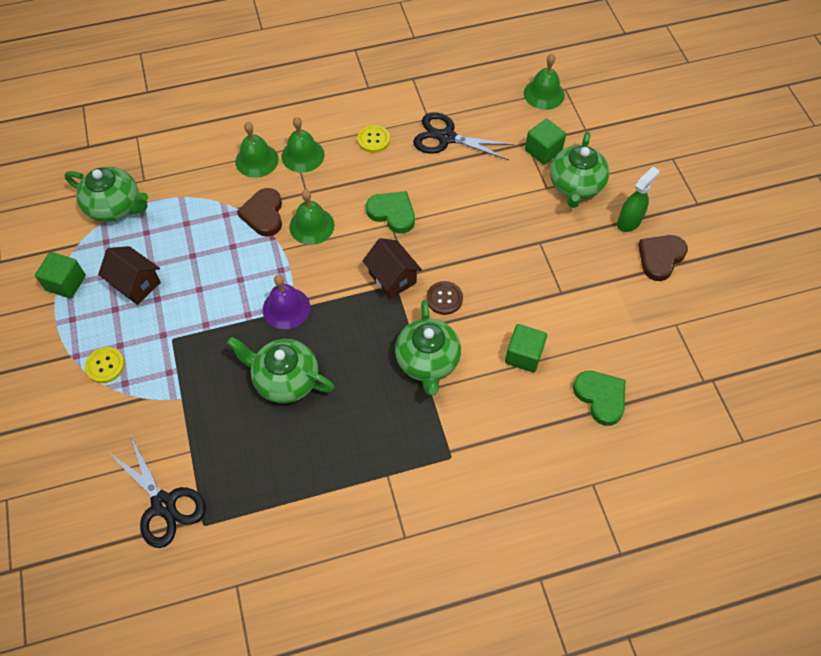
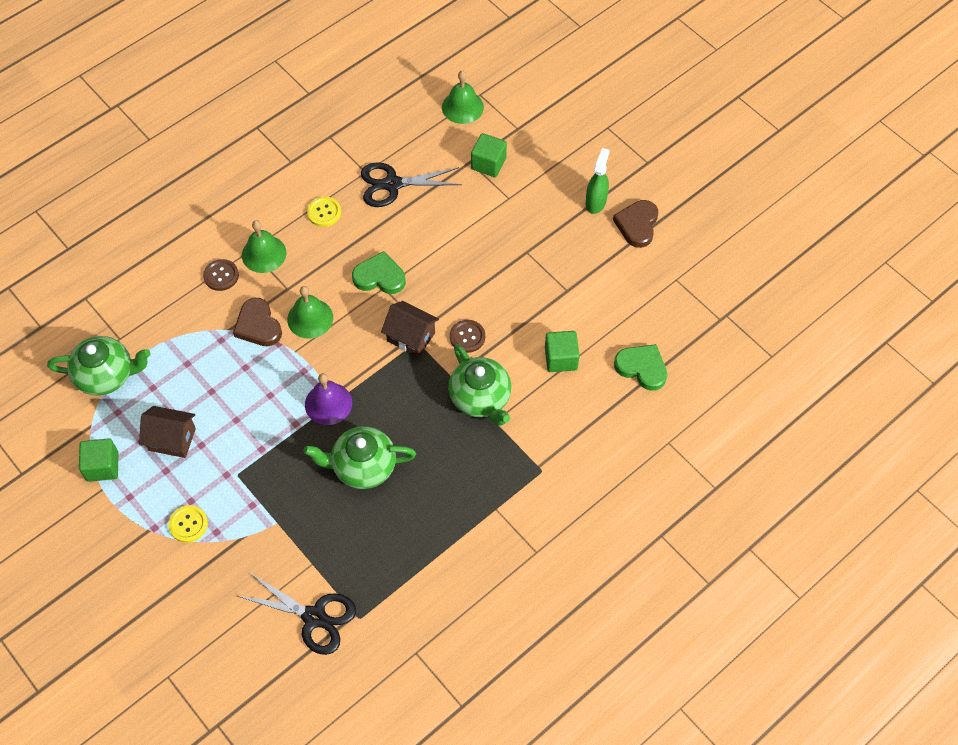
camera: 25 degrees left, 0 degrees up
(256, 160) = (221, 276): green bell -> brown button
(575, 186) = (533, 186): green teapot -> none

